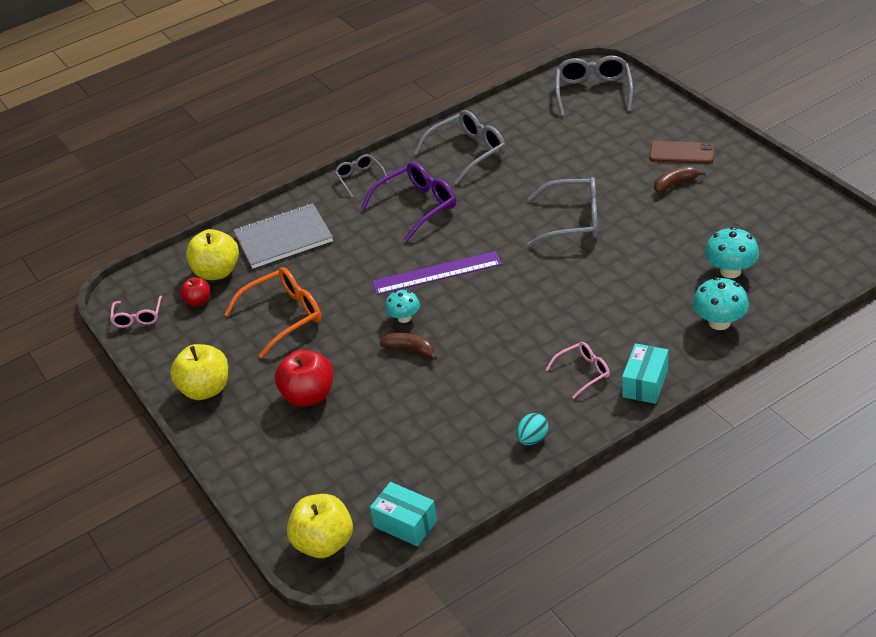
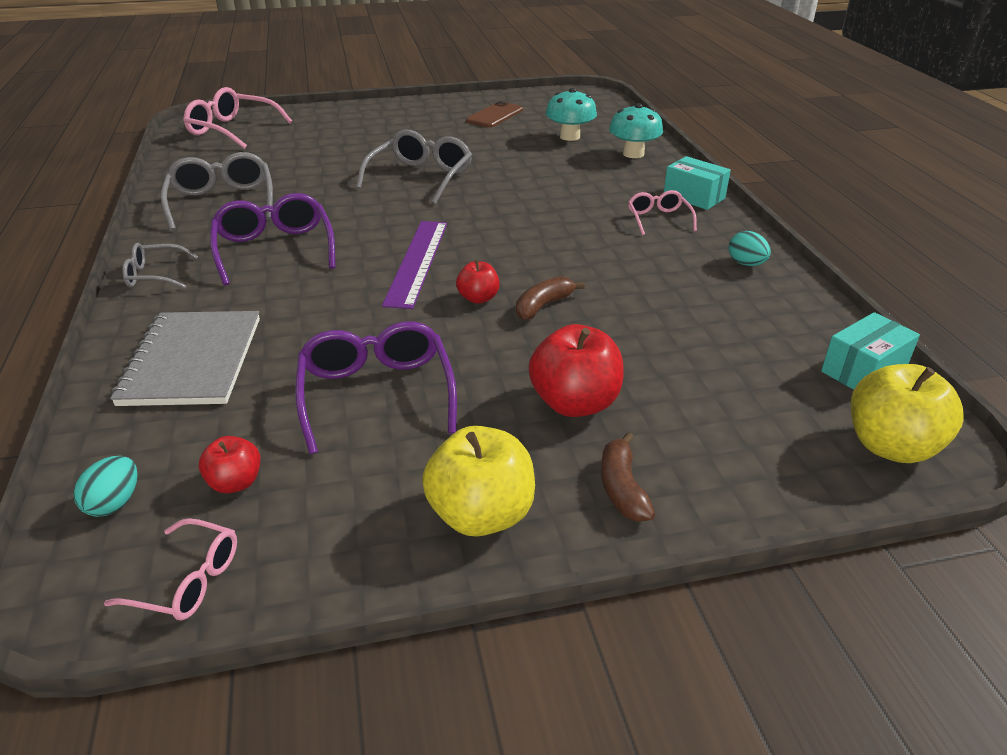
camera: 75 degrees left, 5 degrees down
(173, 272) = (114, 503): none -> turquoise egg
(217, 272) = (185, 445): yellow apple -> none
(284, 316) = (376, 393): orange glasses -> purple glasses
(404, 318) = (478, 298): turquoise mushroom -> red apple
(593, 92) = (232, 130): grey glasses -> pink glasses
(675, 184) = (425, 130): brown banana -> brown banana (622, 488)
(682, 153) = (385, 119): brown phone -> brown phone (495, 115)

